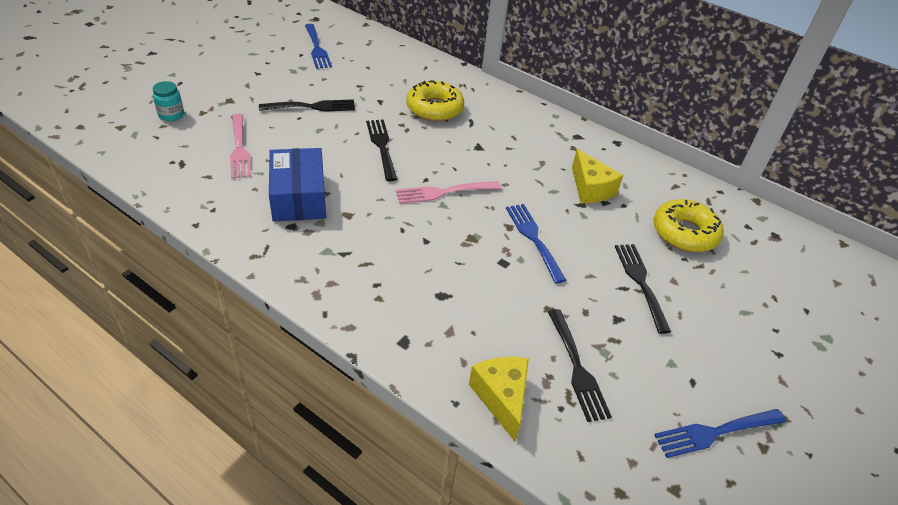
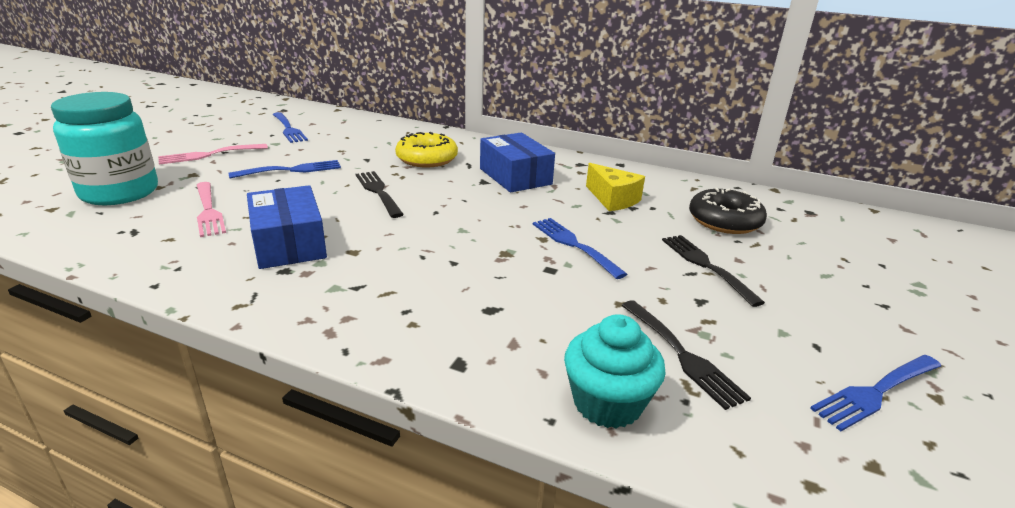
camera: 10 degrees left, 15 degrees down
(171, 115) = (120, 192): turquoise jar -> turquoise jar, size x2.41
(312, 107) = (291, 170): black fork -> blue fork
(444, 192) = (460, 219): pink fork -> pink fork (209, 155)
(501, 398) = (607, 403): yellow cheese -> turquoise cupcake
(509, 144) = (515, 176): none -> blue box
(684, 233) = (724, 221): yellow donut -> black donut

